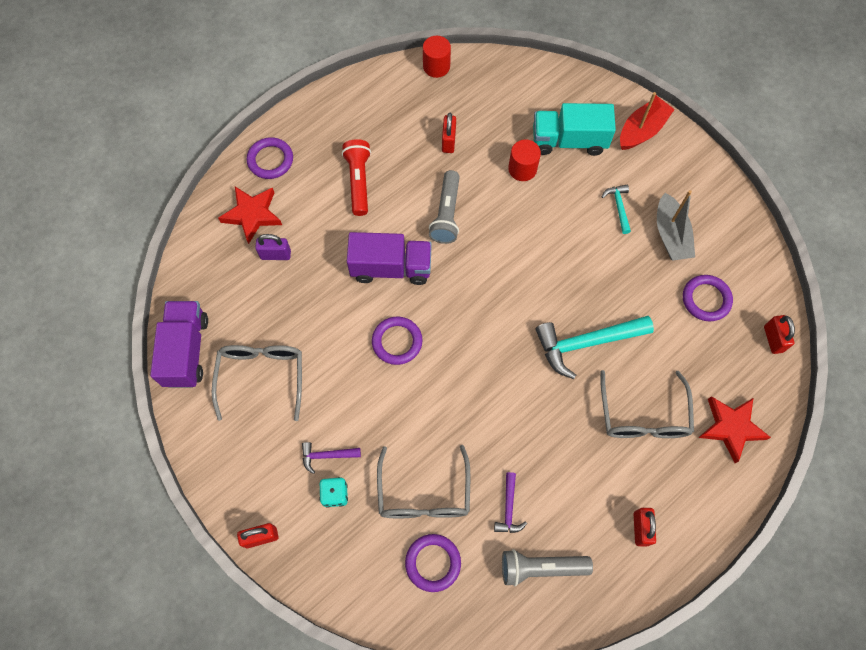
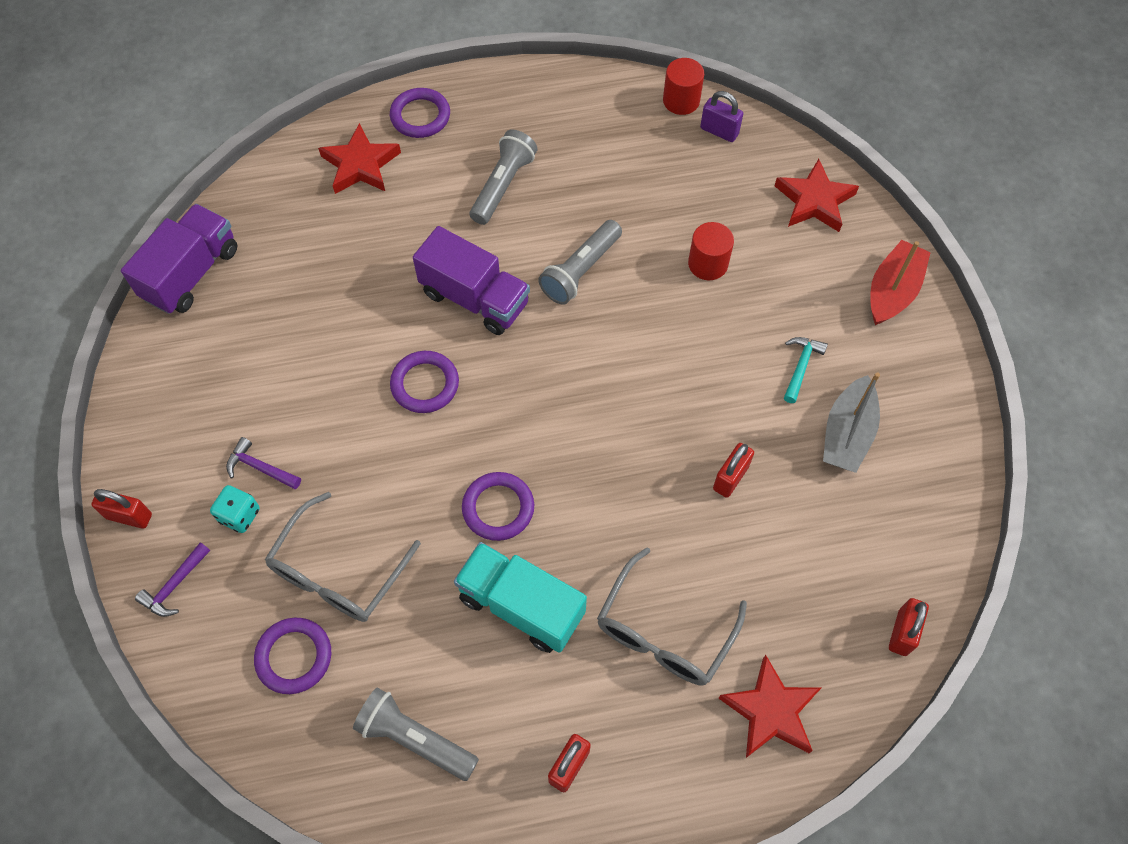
camera: 30 degrees right, 5 degrees down
(262, 377) = (250, 344): grey glasses -> none
(275, 255) = (356, 220): purple padlock -> purple padlock (719, 131)
(358, 181) = (503, 185): red flashlight -> grey flashlight
(448, 141) = (638, 190): red padlock -> red padlock (730, 478)
(508, 508) = (424, 646): purple hammer -> purple hammer (174, 585)
(560, 94) = (814, 201): none -> red star
(569, 141) = (788, 259): turquoise truck -> turquoise truck (521, 605)
(585, 343) = (649, 506): turquoise hammer -> none
(642, 130) = (892, 291): red boat -> red boat turned 45 degrees counterclockwise
(706, 299) = (842, 535): purple ring -> purple ring (498, 508)

